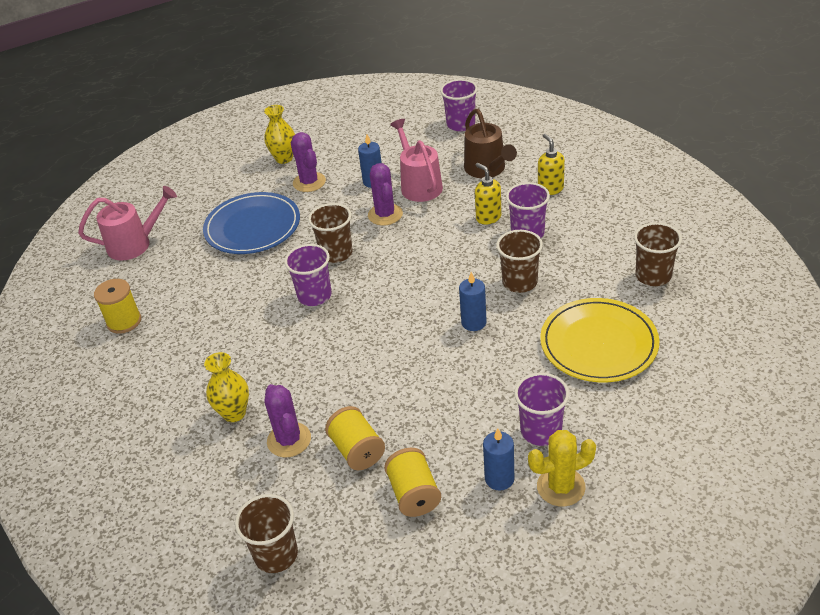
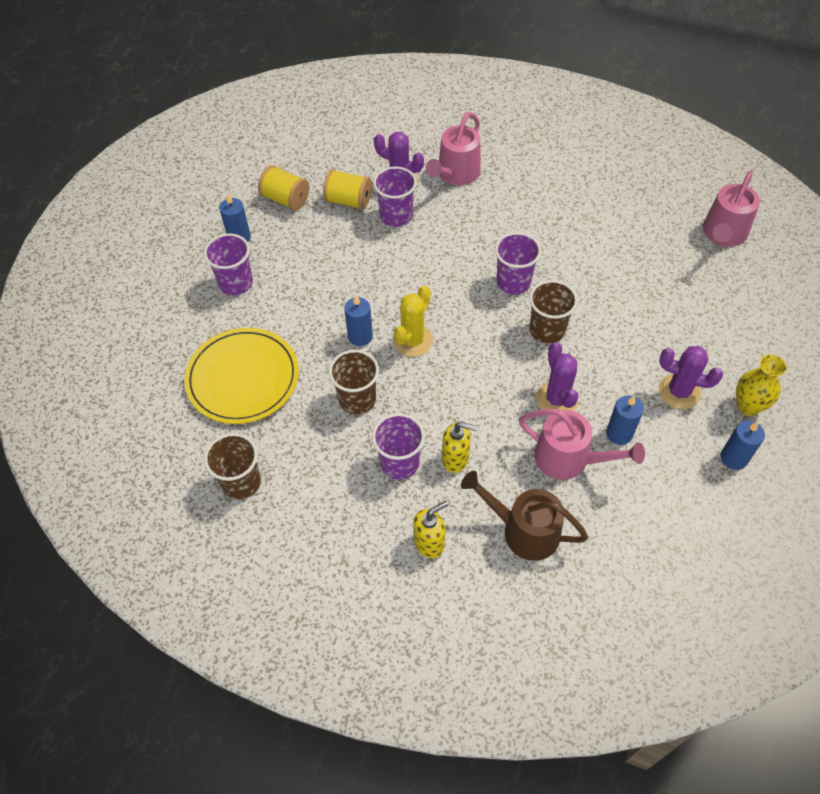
camera: 135 degrees right, 15 degrees up
(124, 321) = (623, 179): yellow spool -> none
(234, 413) = (456, 174): yellow vase -> pink watering can
(252, 227) = (655, 310): blue plate -> none
(276, 554) = (334, 129): brown cup -> none
(329, 144) = (733, 458): none -> blue candle
(385, 215) = (556, 399): purple cactus -> purple cactus turned 45 degrees clockwise
(460, 124) = (633, 593): purple cup -> purple cup (396, 216)
(550, 189) = (429, 543): yellow soap dispenser -> yellow soap dispenser turned 60 degrees counterclockwise
(561, 487) = (195, 256): yellow cactus -> yellow cactus (412, 341)

